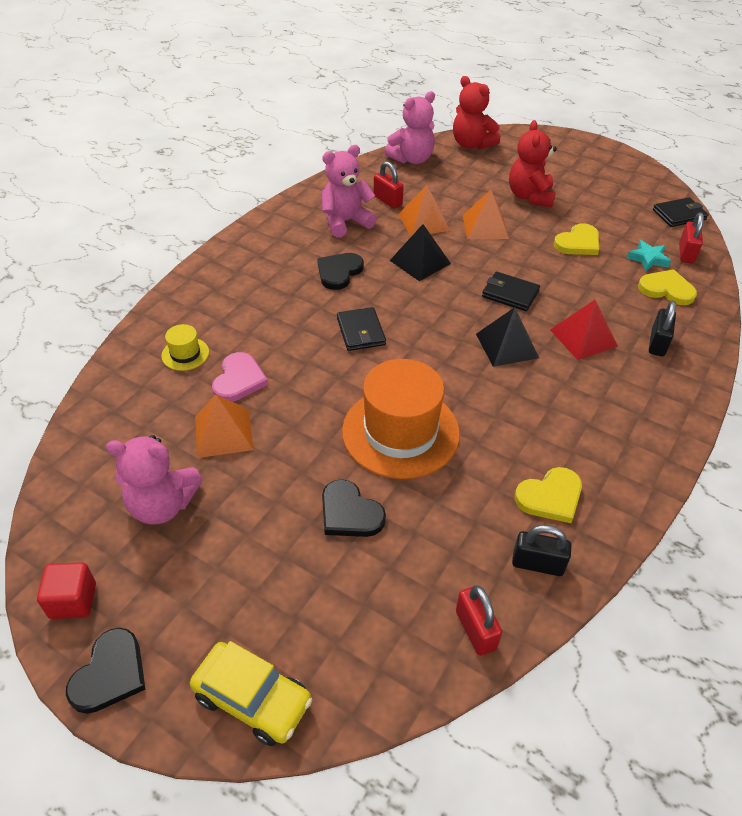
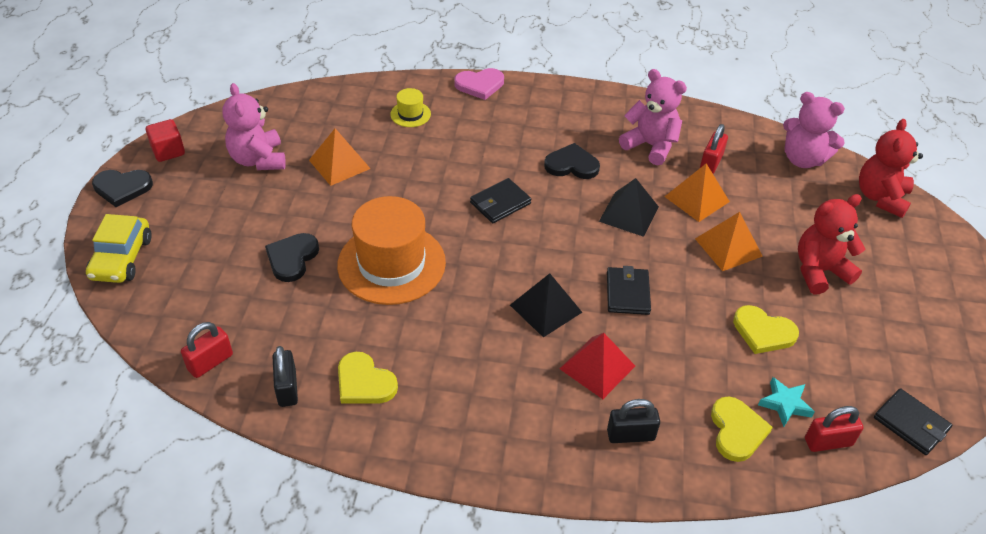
camera: 65 degrees right, 0 degrees up
(239, 380) = (399, 152): pink heart -> pink heart (480, 85)

